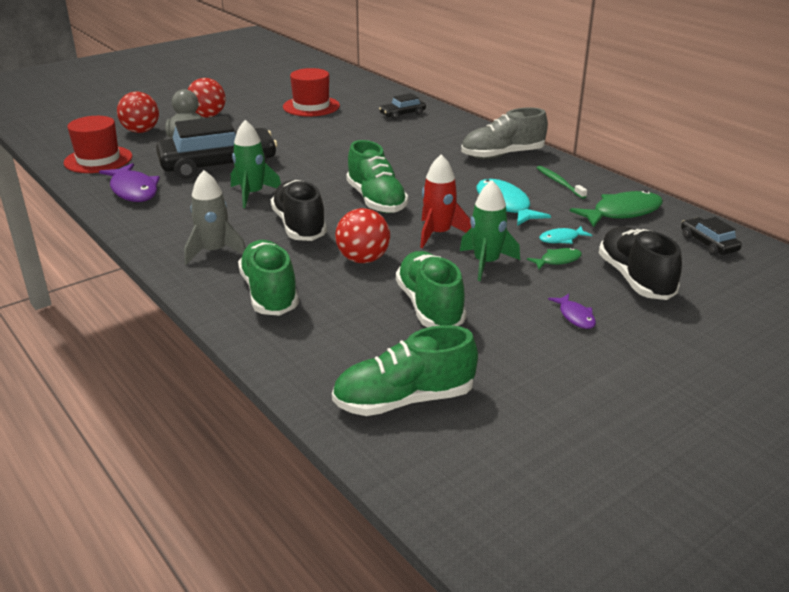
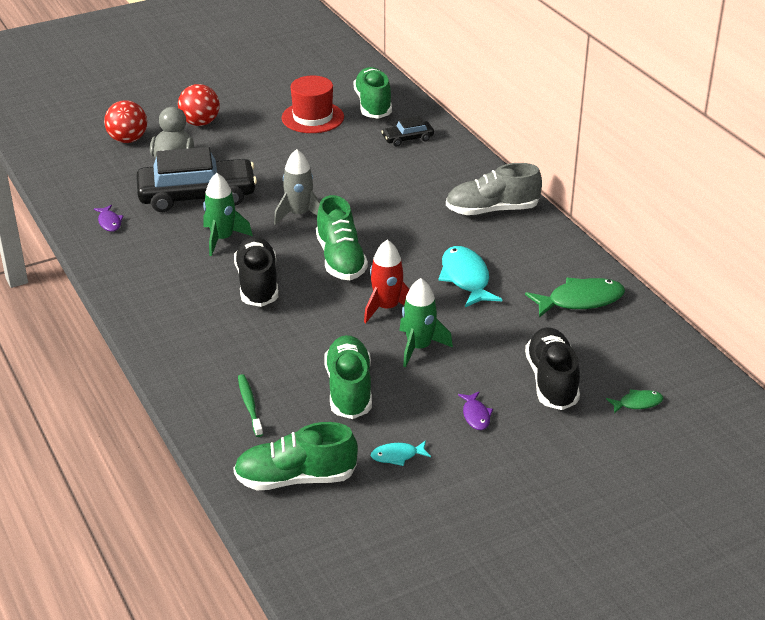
camera: 10 degrees right, 5 degrees up
(98, 160) = (80, 177): red hat -> none
(133, 190) = (109, 222): purple fish -> purple fish, size x0.52
(214, 251) = (172, 306): grey rocket -> grey rocket (299, 214)
(269, 293) = (211, 359): green shoe -> green shoe (373, 105)
(363, 259) = (306, 330): red ball -> none
(557, 260) = (488, 352): green fish -> green fish (637, 403)
(559, 182) = (535, 254): green toothbrush -> green toothbrush (249, 405)
(561, 239) = (503, 327): turquoise fish -> turquoise fish (397, 456)
(708, 243) = (646, 348): black car -> none

